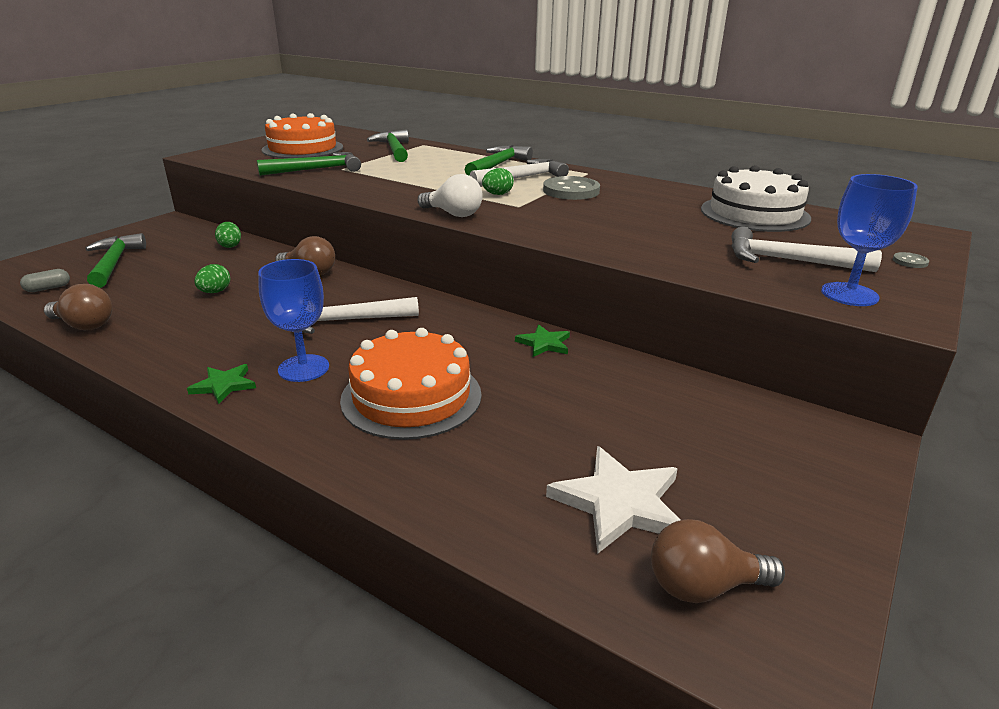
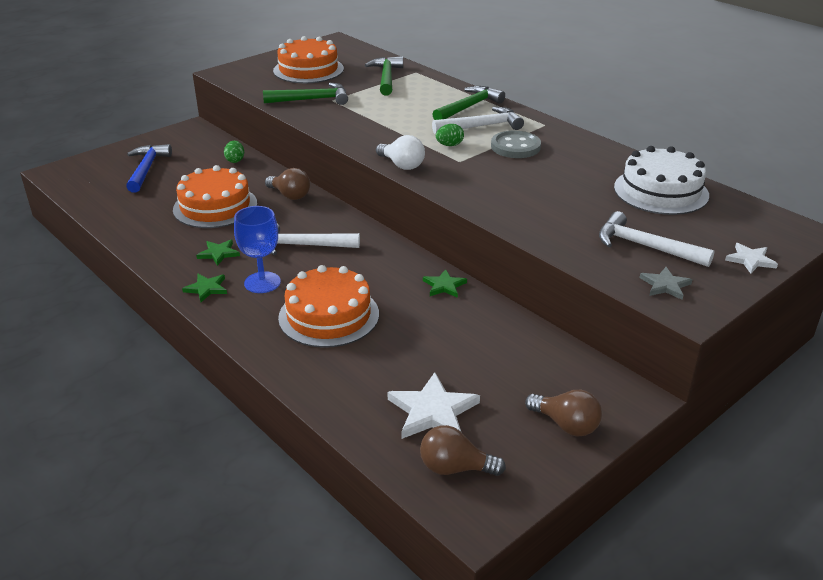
camera: 15 degrees right, 5 degrees up
(48, 288) = (99, 189): grey capsule -> none
(84, 325) = (122, 226): brown light bulb -> brown light bulb (566, 425)
(114, 263) = (146, 169): green hammer -> blue hammer
(215, 292) = (215, 206): green egg -> orange cake
(232, 342) = (218, 253): none -> green star
(849, 294) = (665, 285): blue goblet -> grey star
(910, 261) = (750, 260): grey button -> white star

